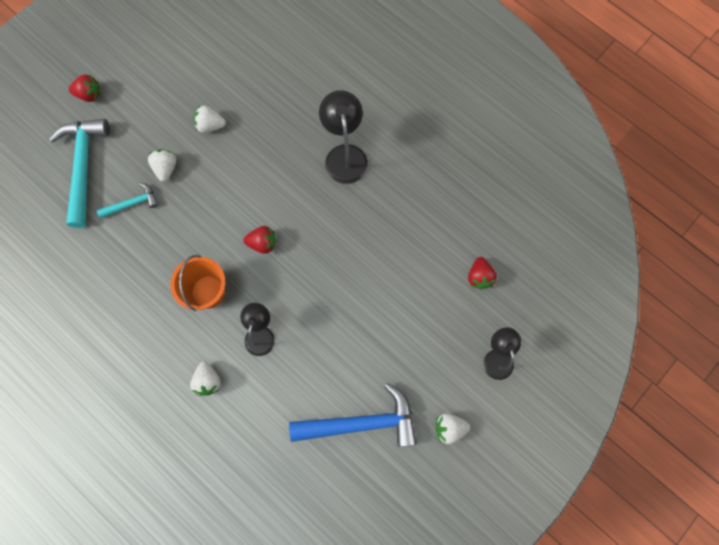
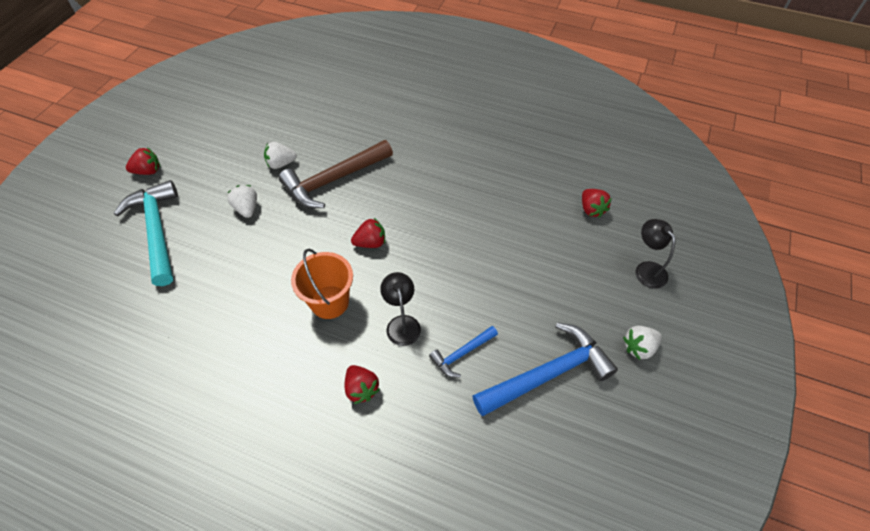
camera: 20 degrees left, 20 degrees down
(132, 203) = (220, 247): turquoise hammer -> none
(208, 381) = (361, 389): white strawberry -> red strawberry
(253, 161) = (334, 180): none -> brown hammer
(299, 379) = (462, 354): none -> blue hammer
(344, 155) = (420, 153): black lamp -> none

